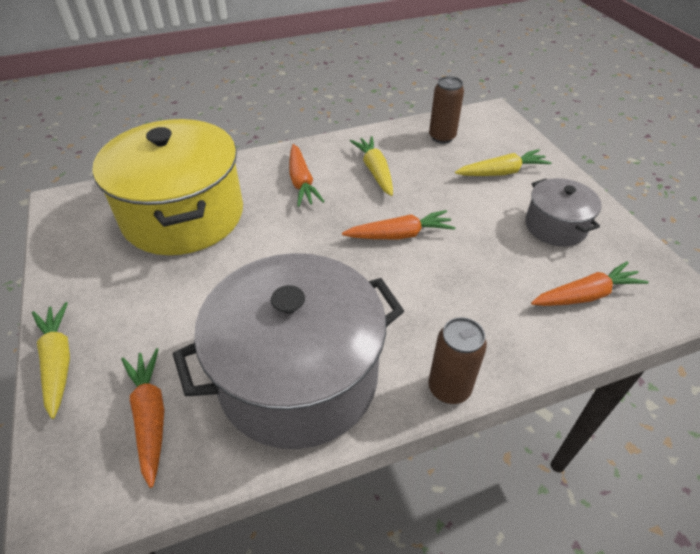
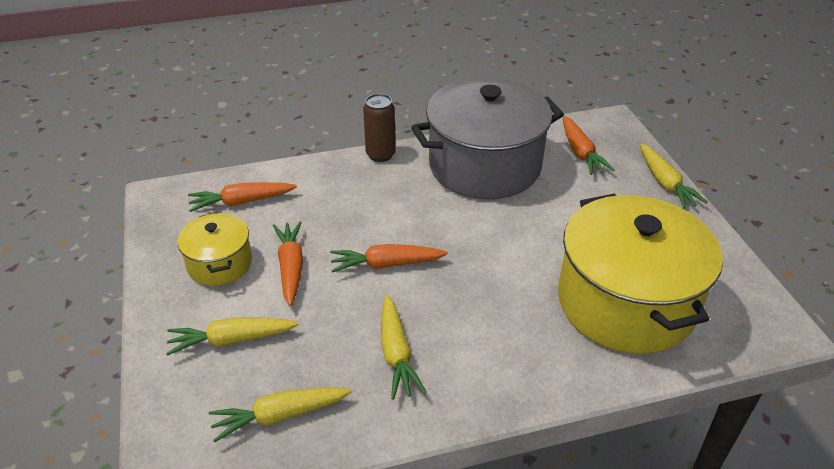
camera: 175 degrees left, 5 degrees down
(301, 182) = (494, 342): orange carrot -> orange carrot (291, 268)
(442, 137) = (281, 416): brown can -> yellow carrot
(555, 226) = (219, 263): grey pot -> yellow pot

